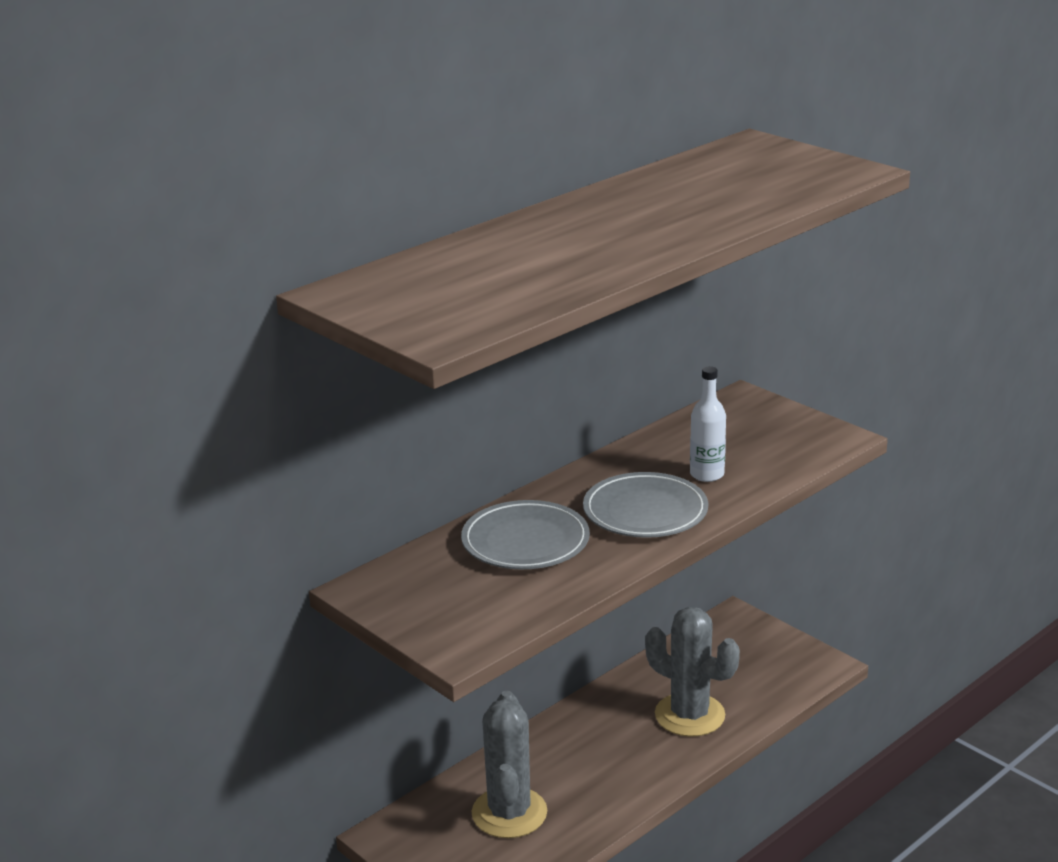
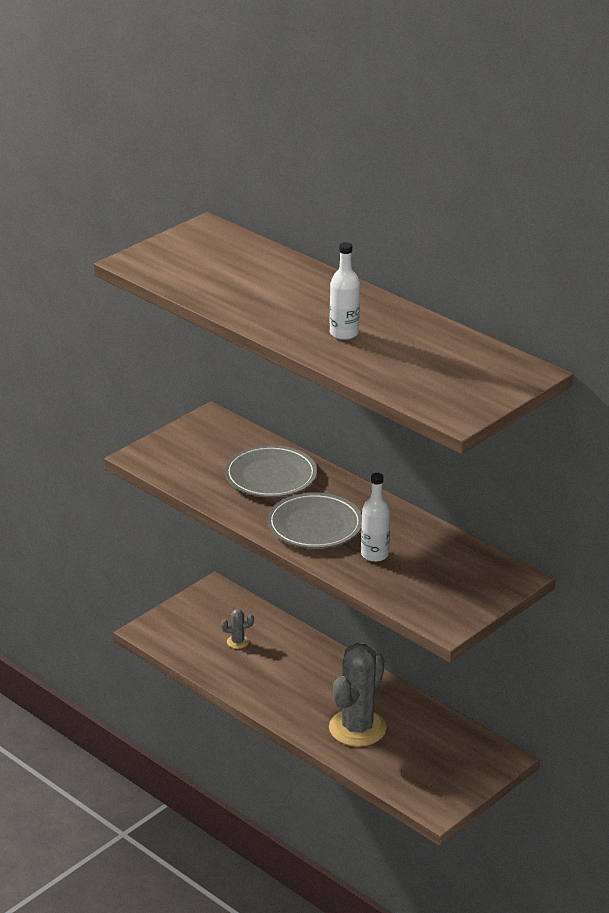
camera: 85 degrees right, 5 degrees up
(509, 813) = (237, 642): grey cactus -> grey cactus, size x0.41
(668, 216) = (344, 333): none -> white bottle

